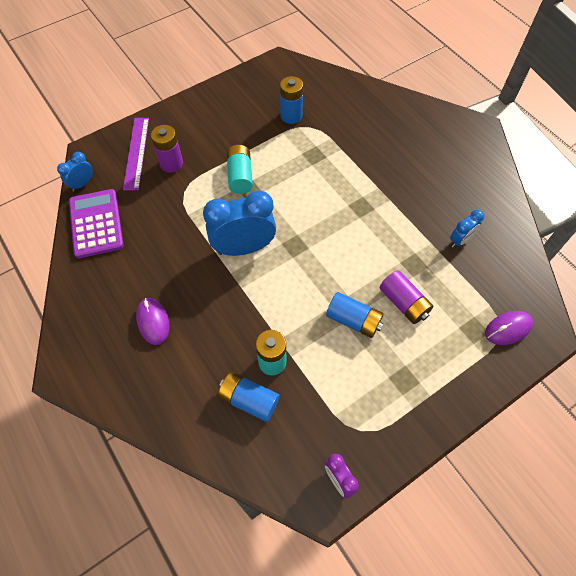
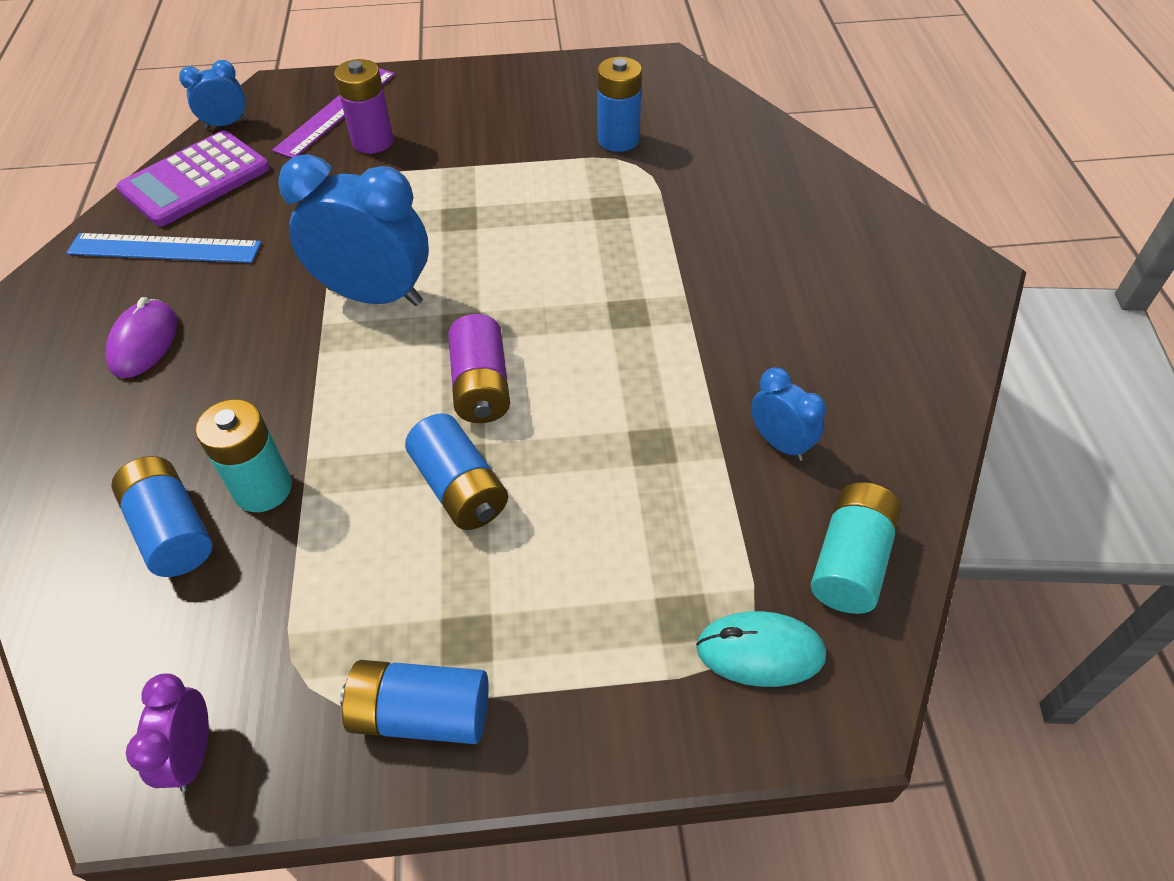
camera: 30 degrees right, 10 degrees down
(96, 223) = (195, 180): purple calculator -> purple calculator turned 150 degrees counterclockwise
(116, 268) = (164, 248): none -> blue ruler
(240, 176) = (461, 194): turquoise battery -> turquoise battery (850, 561)
(404, 303) = (578, 502): purple battery -> purple battery (481, 386)
(410, 417) = (421, 714): none -> blue battery
(460, 240) = (780, 443): blue clock -> blue clock turned 120 degrees counterclockwise
(508, 329) = (760, 652): purple mouse -> turquoise mouse

